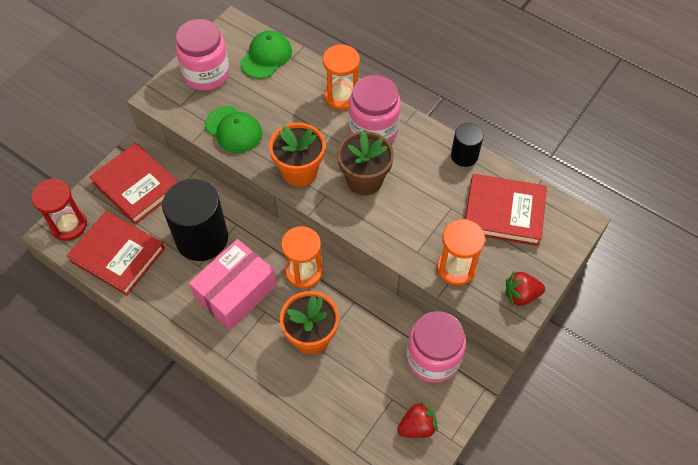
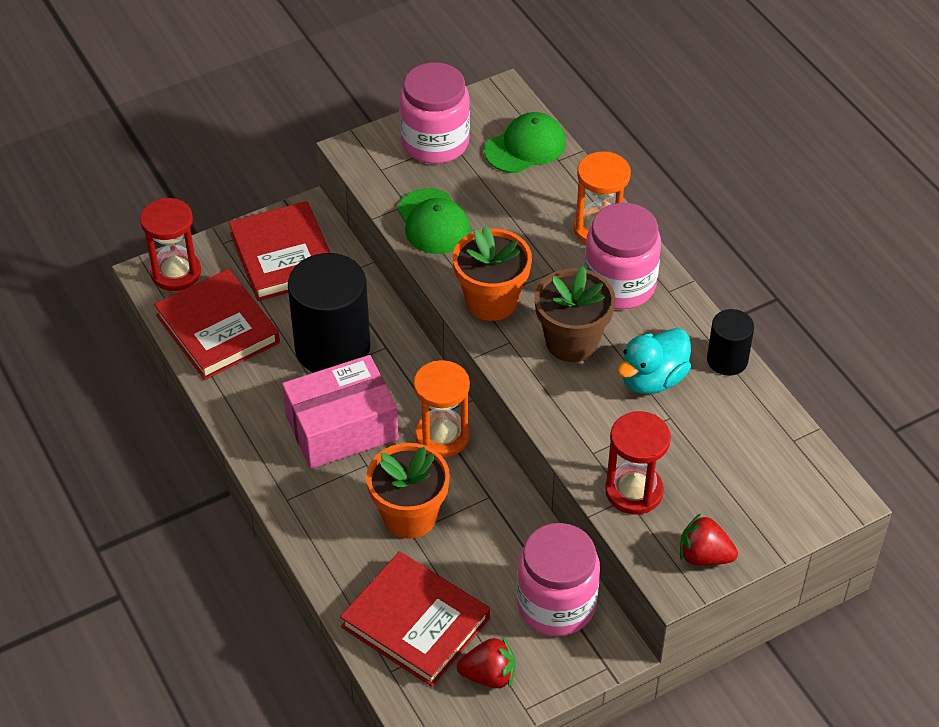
camera: 25 degrees right, 10 degrees down
(427, 186) = (652, 379): none -> turquoise duck
(456, 268) = (634, 491): orange hourglass -> red hourglass
(504, 212) = (741, 449): red book -> red book (415, 623)

